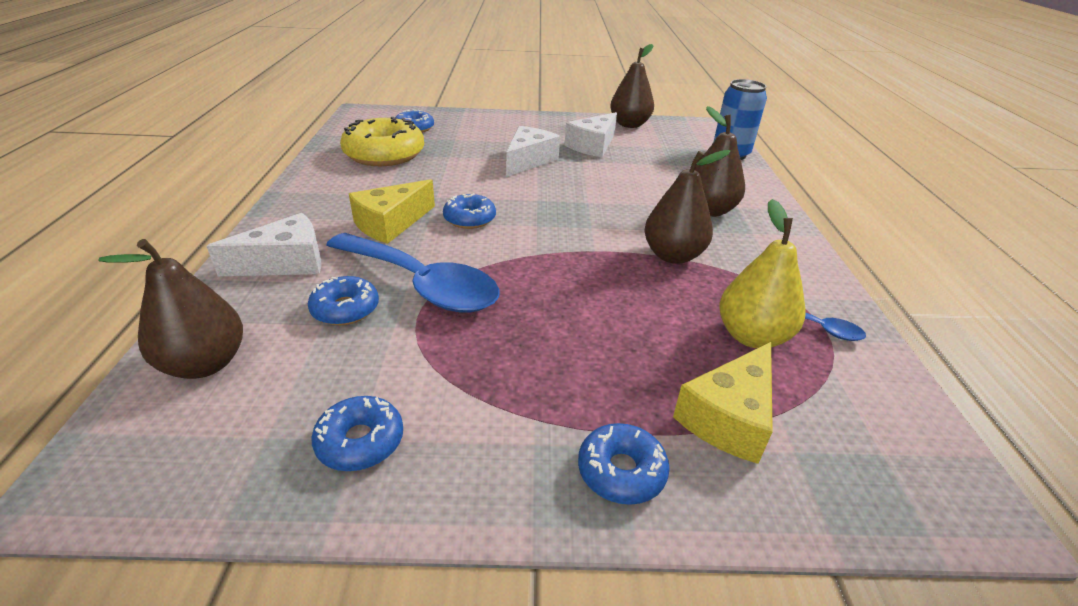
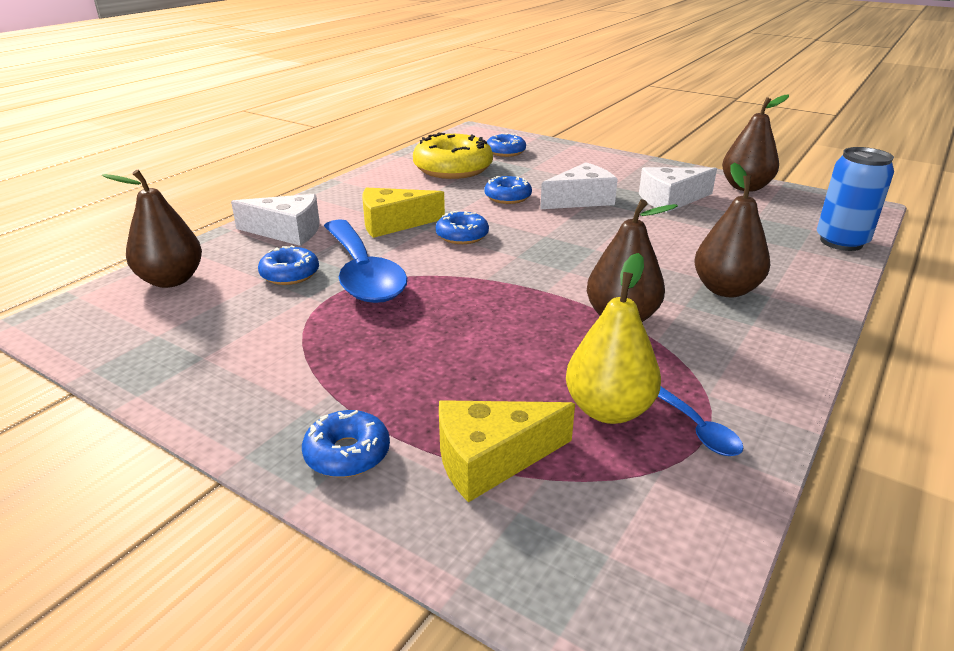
camera: 35 degrees right, 5 degrees down
(360, 441) = (203, 359): blue donut -> blue donut (507, 197)

